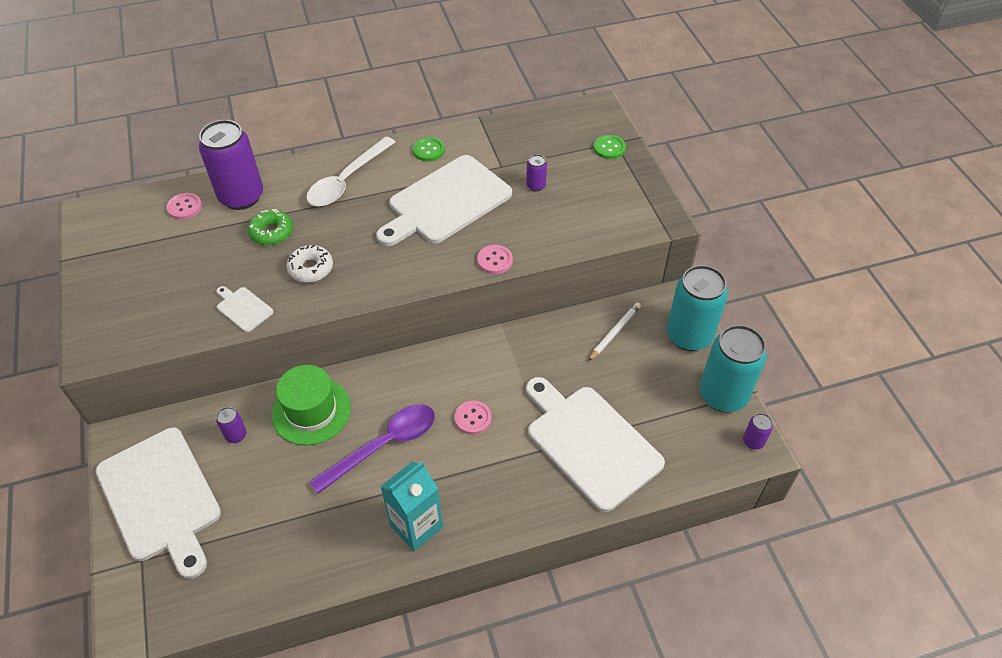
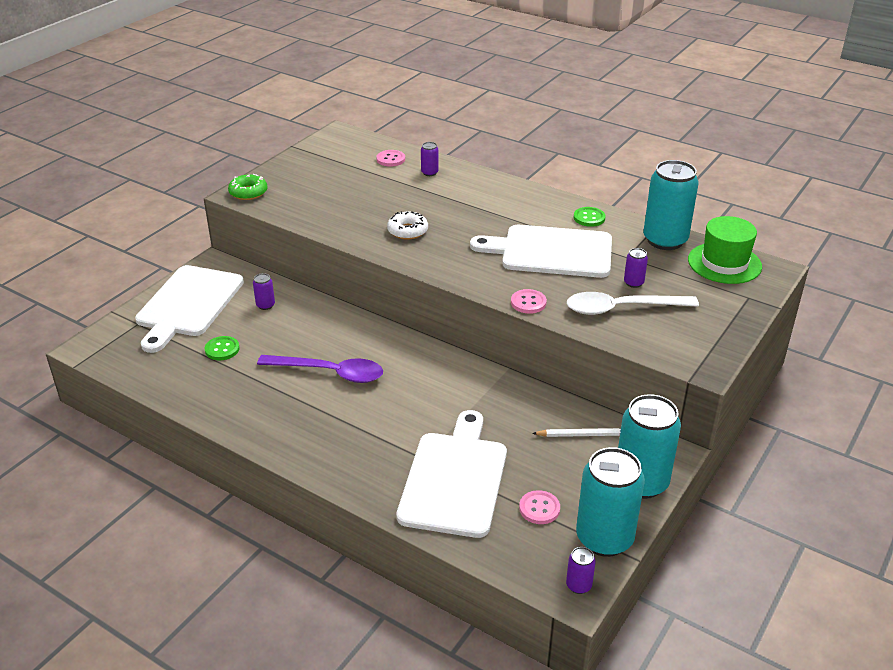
camera: 50 degrees right, 15 degrees down
(241, 197) = (429, 173): purple can -> purple can, size x0.43
(243, 308) = (340, 225): white cutting board -> none
(272, 232) = (416, 200): green donut -> green donut (248, 192)
(311, 411) = (320, 324): green hat -> green hat (724, 263)
(347, 180) = (506, 202): white spoon -> white spoon (621, 308)
(416, 526) = (280, 427): turquoise carton -> none
(473, 418) = (403, 402): pink button -> pink button (539, 508)
(505, 132) = (665, 240): none -> turquoise can
(609, 148) = (736, 297): green button -> green button (222, 349)

